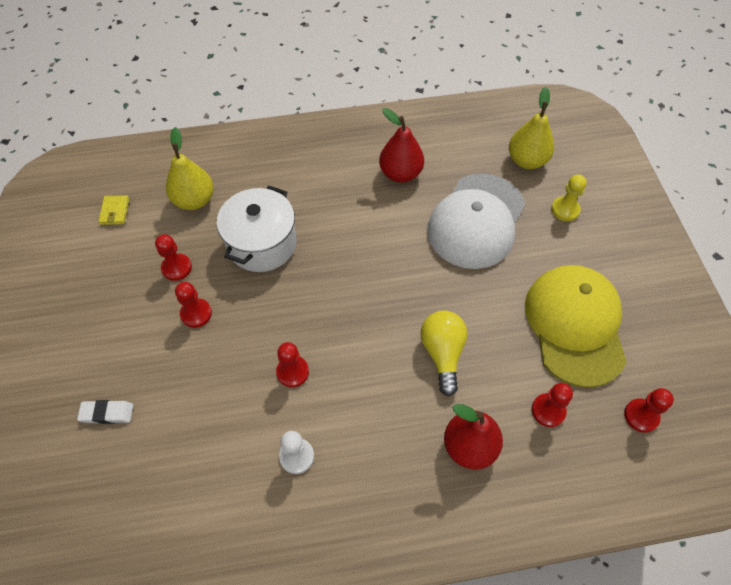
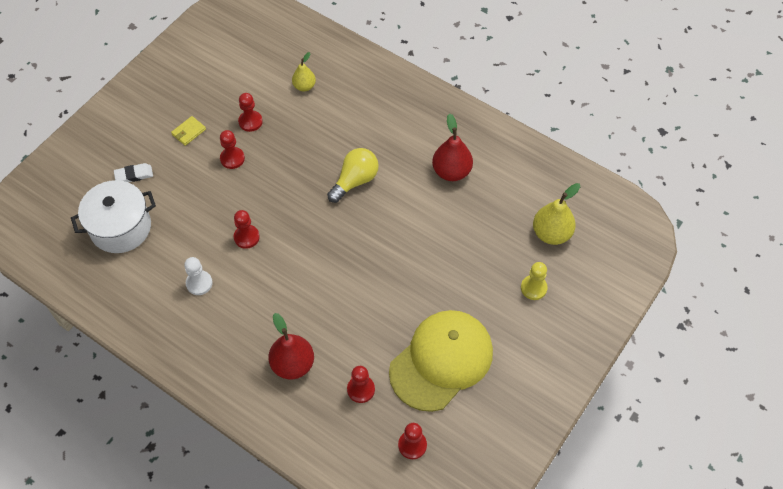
camera: 45 degrees right, 0 degrees up
(107, 413) = (134, 175): white eraser -> white eraser turned 60 degrees counterclockwise
(115, 211) = (253, 57): yellow wallet -> yellow wallet (189, 132)
(194, 200) = (304, 86): yellow pear -> yellow pear, size x0.62
(262, 244) = (313, 147): white pot -> white pot (121, 228)
(442, 353) = (340, 303): yellow light bulb -> yellow light bulb (355, 181)
(476, 221) = (462, 244): white cap -> none

